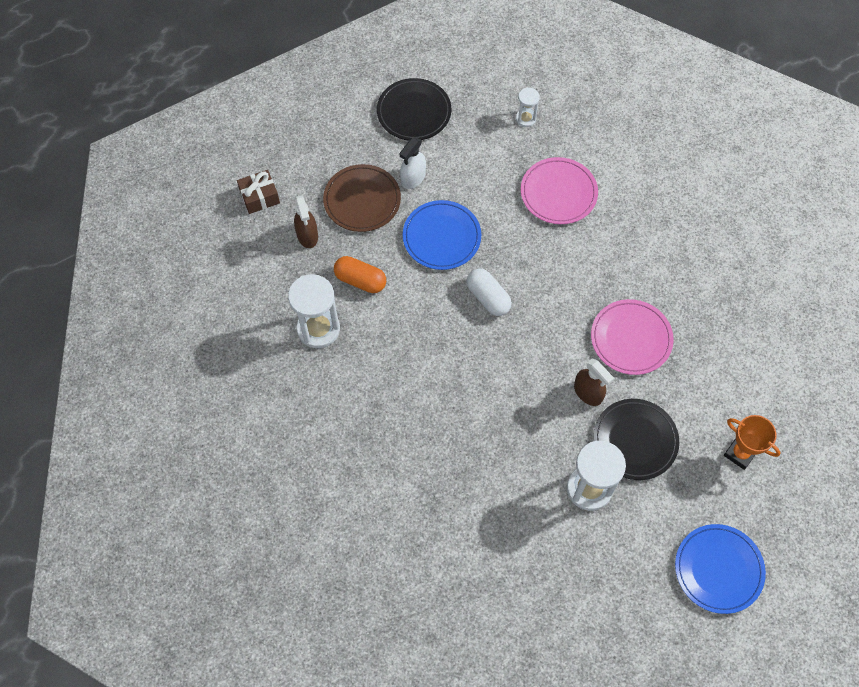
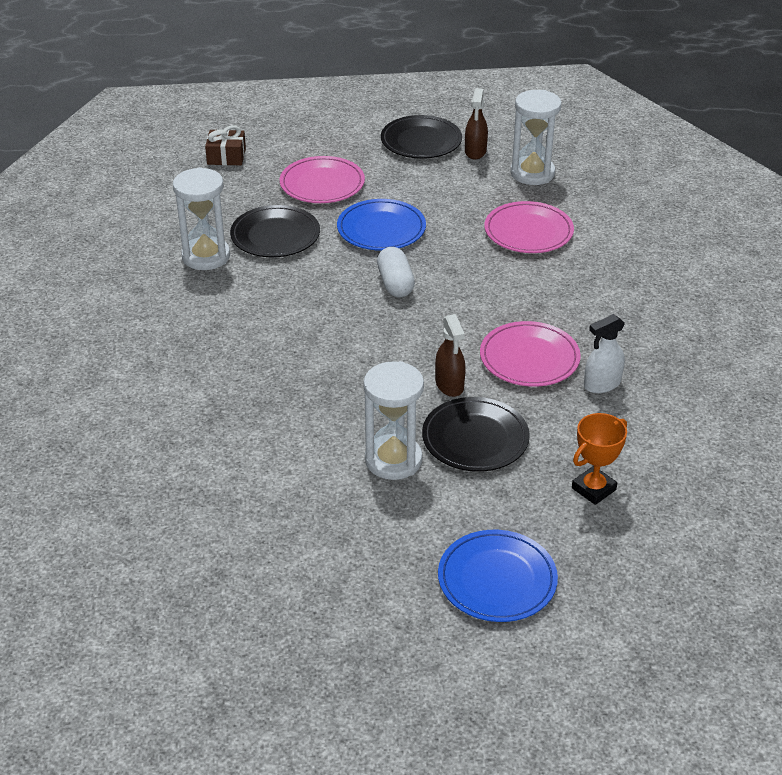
camera: 25 degrees right, 25 degrees down
(307, 235) = (249, 192): brown spray bottle -> brown spray bottle (475, 151)
(360, 280) = (275, 236): orange capsule -> black plate
(362, 200) = (322, 184): brown plate -> pink plate
(413, 178) = (384, 183): white spray bottle -> white spray bottle (602, 384)
(525, 119) = (532, 173): white hourglass -> white hourglass, size x1.92
(740, 453) = (593, 489): orange trophy -> orange trophy turned 75 degrees clockwise

